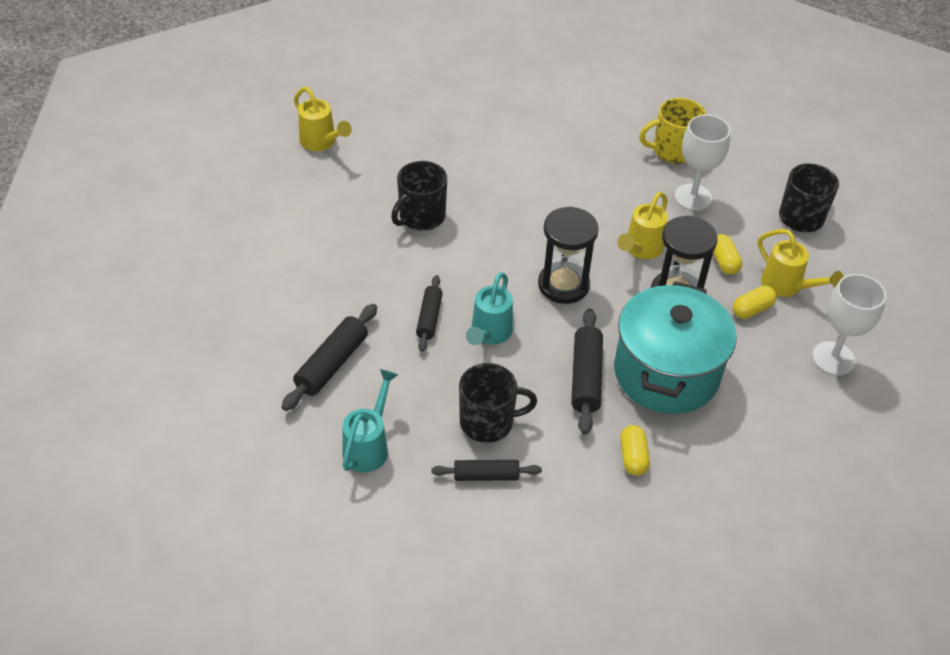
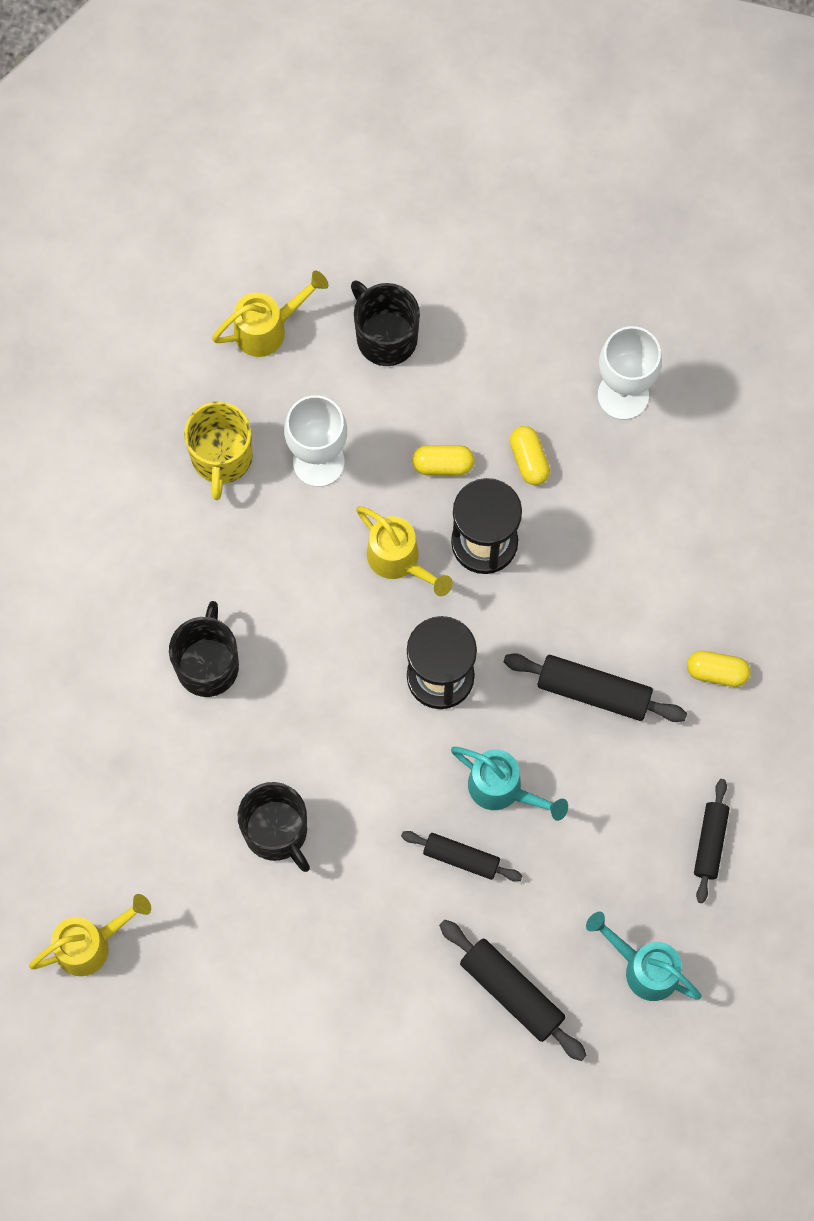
camera: 75 degrees left, 25 degrees up
(488, 422) = (636, 822): black mug -> black mug (208, 664)
(666, 373) = (606, 596): turquoise pot -> none
(787, 287) = (501, 403): yellow watering can -> yellow watering can (269, 328)

